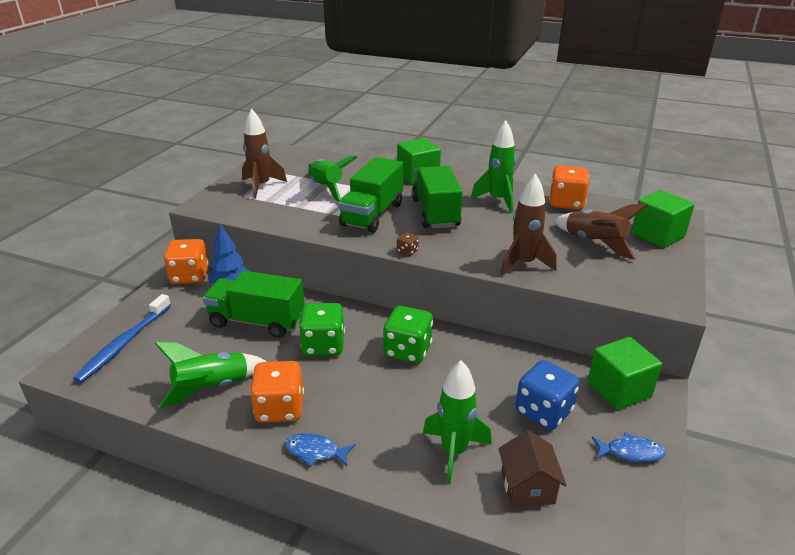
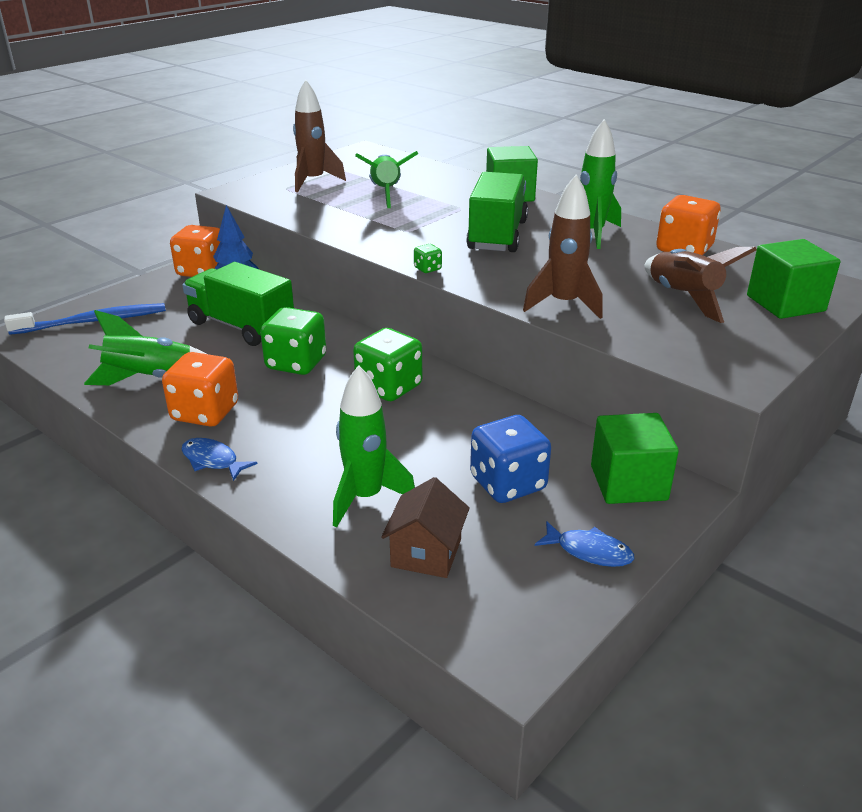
camera: 20 degrees right, 0 degrees up
(124, 343) = (93, 321): blue toothbrush -> blue toothbrush turned 150 degrees counterclockwise
(372, 214) = (418, 226): green truck -> none
(407, 251) = (427, 269): brown dice -> green dice

